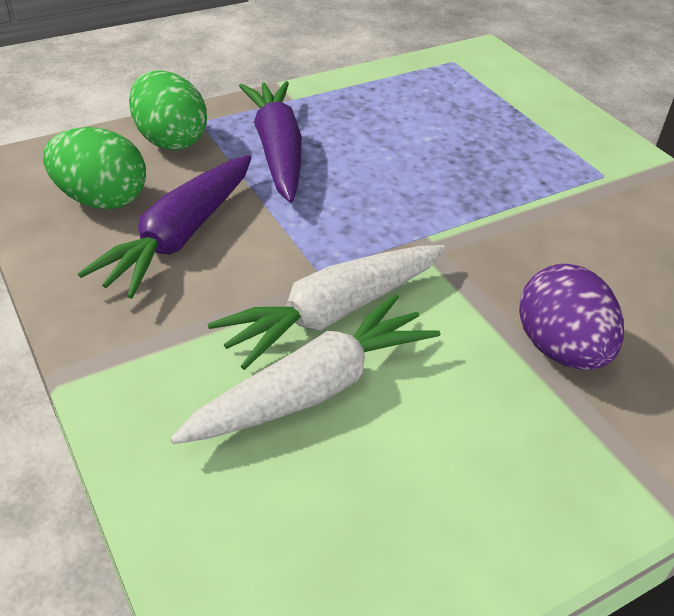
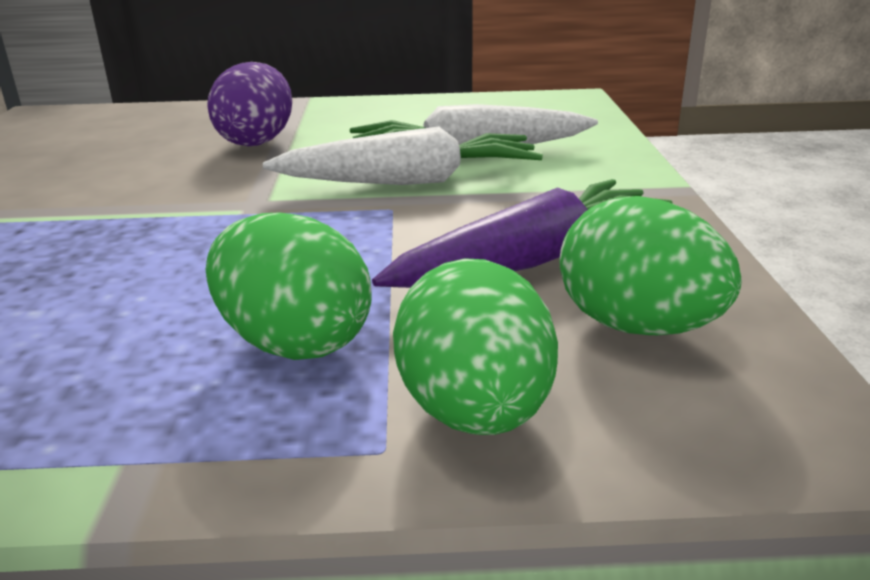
camera: 150 degrees left, 15 degrees down
(277, 151) = (294, 342): purple carrot -> green egg

